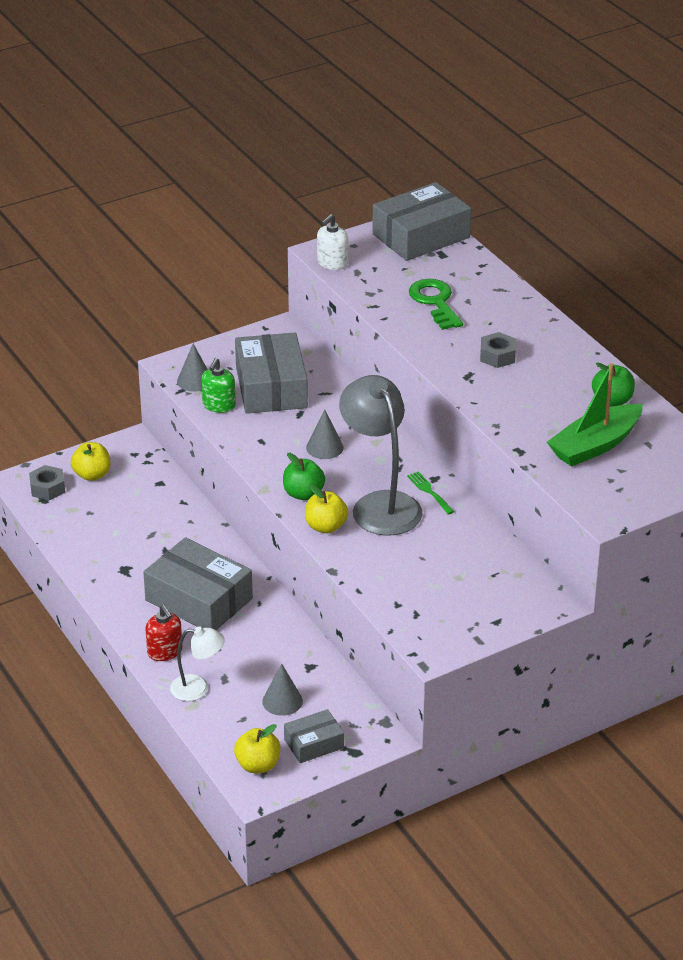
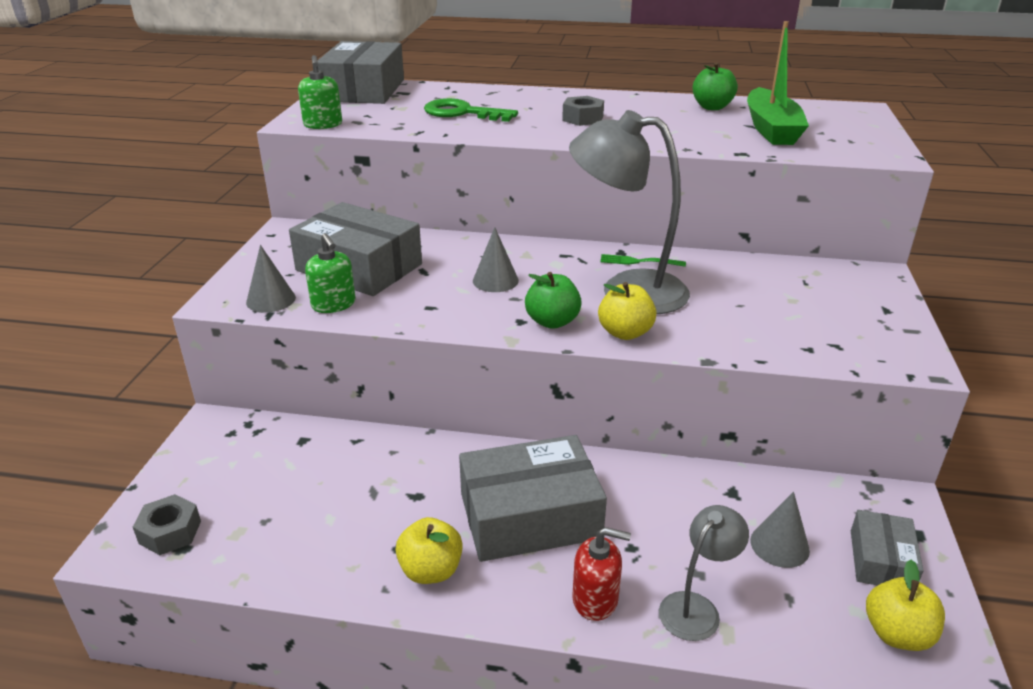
camera: 50 degrees left, 5 degrees down
(92, 475) = (209, 482): yellow apple -> yellow apple (431, 570)
(198, 688) = (696, 608): white lamp -> grey lamp
(332, 263) = (323, 125): white soap dispenser -> green soap dispenser

